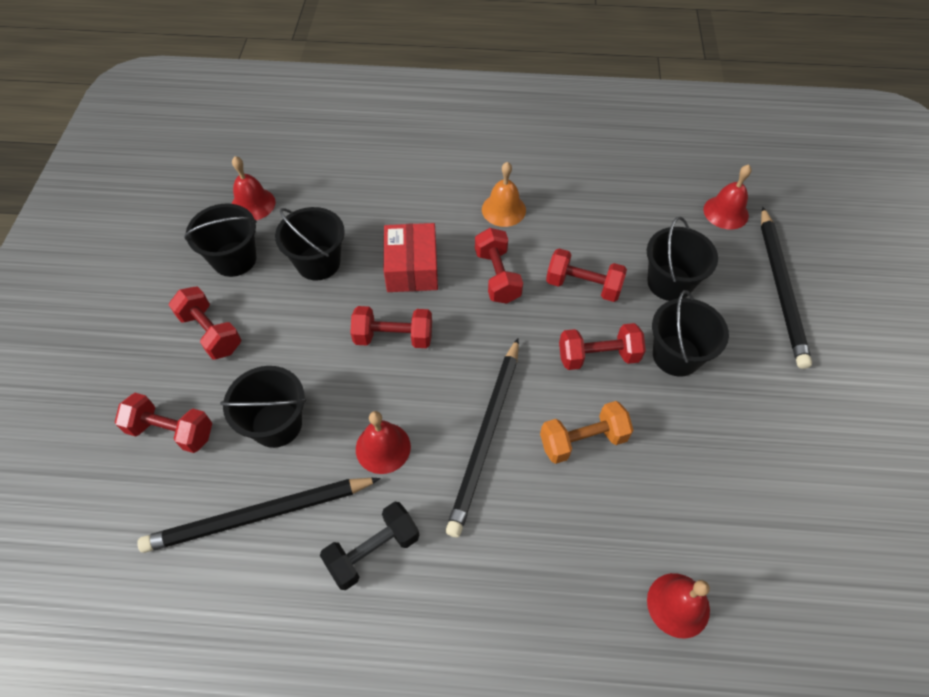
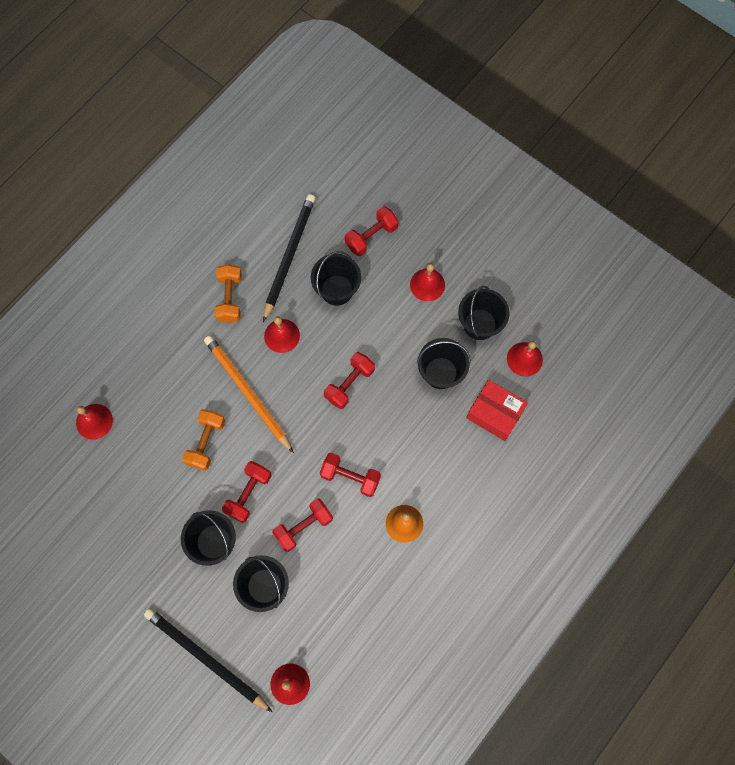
camera: 125 degrees right, 15 degrees up
(211, 332) = (427, 284): red dumbbell -> red bell
(373, 551) = (230, 298): black dumbbell -> orange dumbbell
(412, 268) = (395, 428): red box -> red box (495, 413)
(486, 436) = (247, 393): black pencil -> orange pencil

